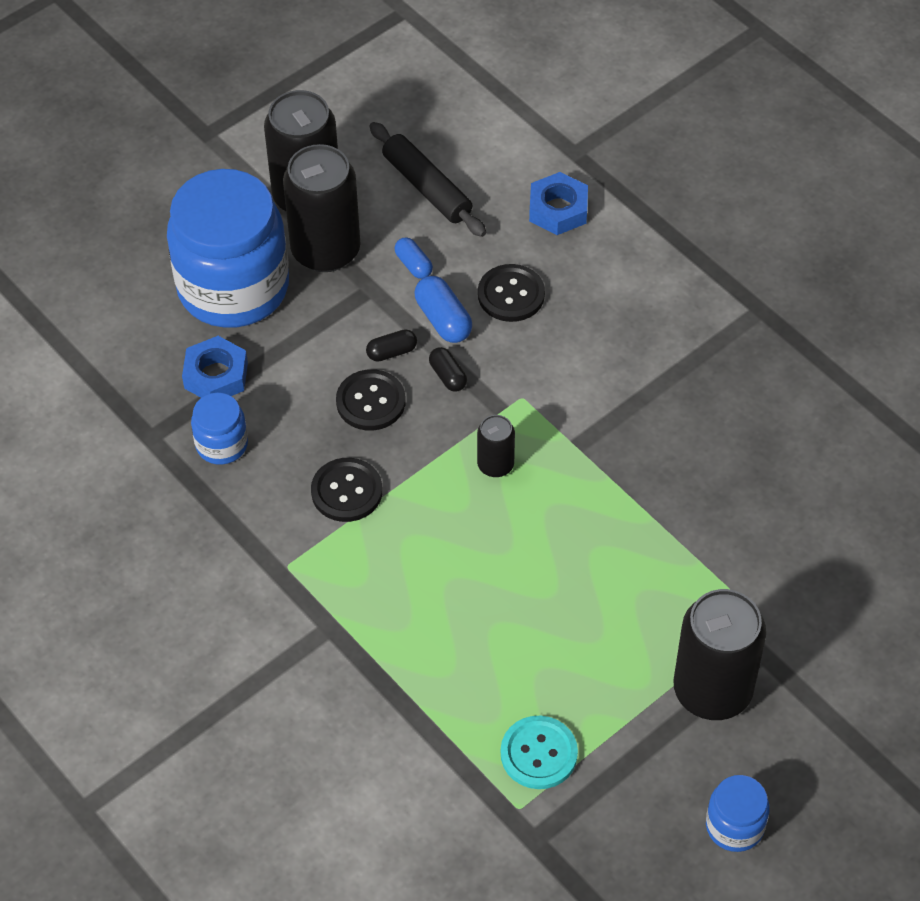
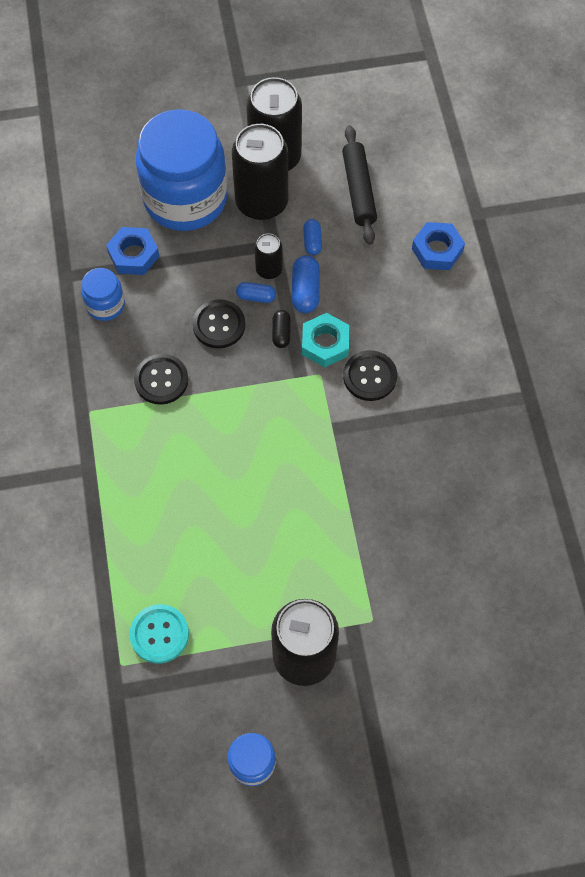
camera: 30 degrees right, 10 degrees up
(392, 352) = (256, 297): black capsule -> blue capsule
(495, 465) = (269, 413): black can -> black can (269, 269)
(505, 363) = (325, 343): none -> turquoise nut
(511, 295) = (363, 296): black button -> black button (370, 376)

